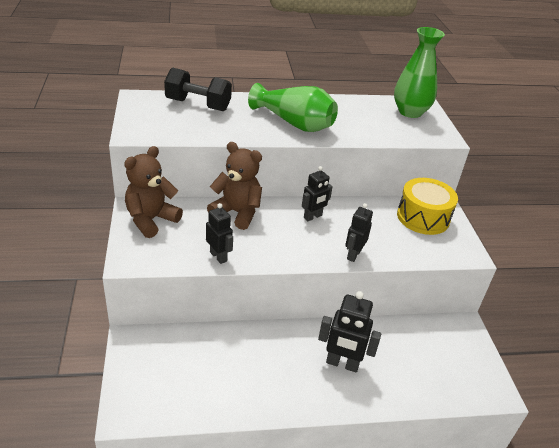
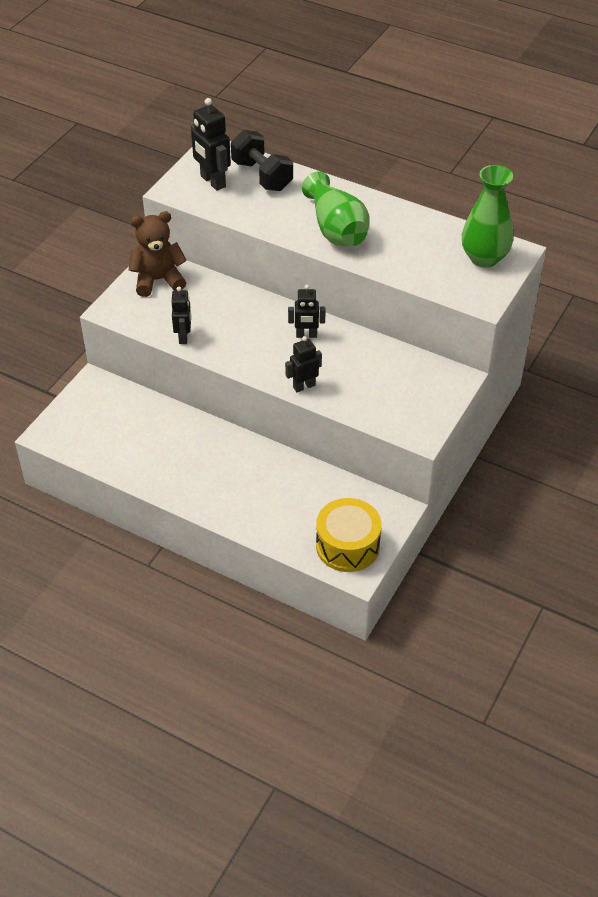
camera: 40 degrees right, 10 degrees up
(237, 213) = (239, 303): brown teddy bear -> none
(342, 364) = (244, 482): black robot -> black robot (212, 181)
(423, 217) = (419, 381): yellow drum -> yellow drum (347, 546)

